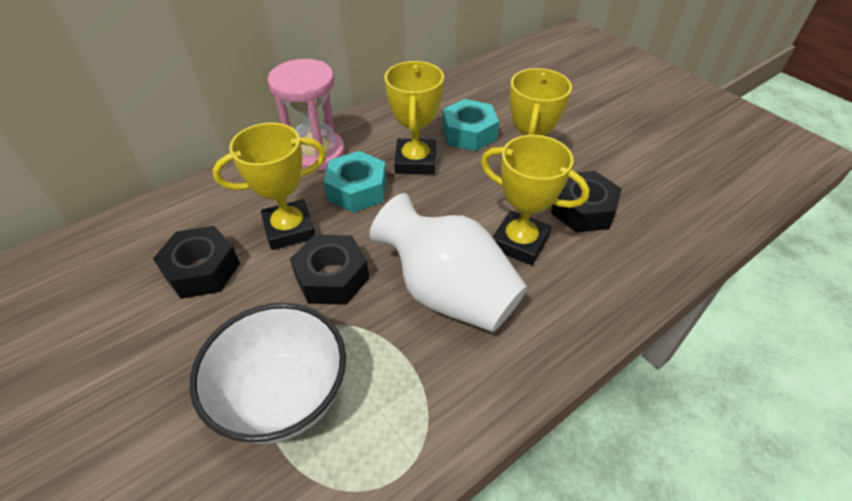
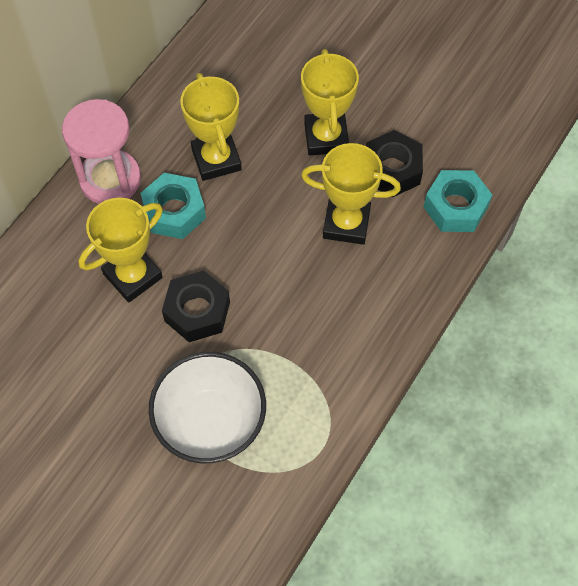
camera: 20 degrees left, 15 degrees up
(202, 270) = (77, 342): black nut -> none
(448, 292) = (302, 293): white vase -> none
(469, 133) = (255, 105): turquoise nut -> turquoise nut (455, 207)

